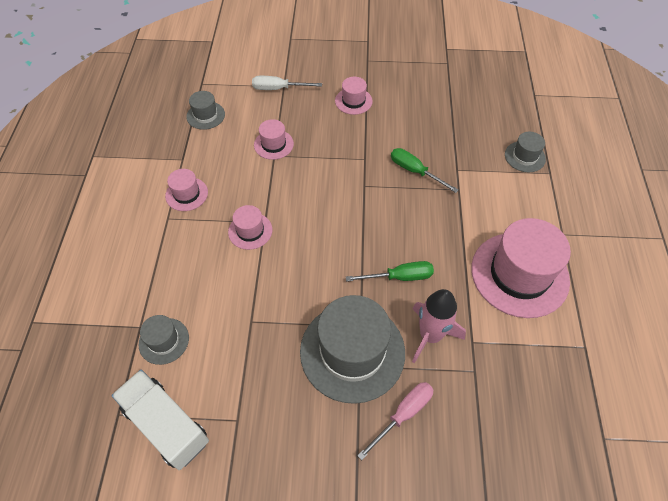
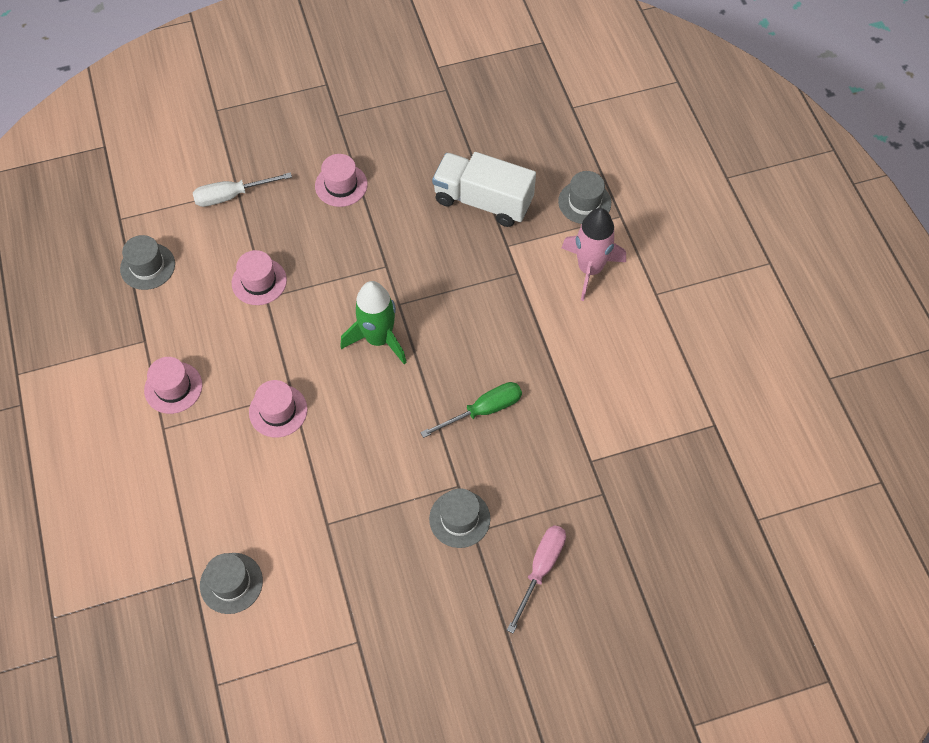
camera: 20 degrees left, 5 degrees up
(166, 425) = (279, 676): white truck -> white truck (483, 201)
(340, 204) = (378, 339): none -> green rocket
(352, 351) = (459, 518): grey hat -> grey hat, size x0.48
(415, 171) = (455, 264): green screwdriver -> none
(430, 336) = (541, 470): pink rocket -> pink rocket (590, 269)
(519, 274) = (620, 361): pink hat -> none

